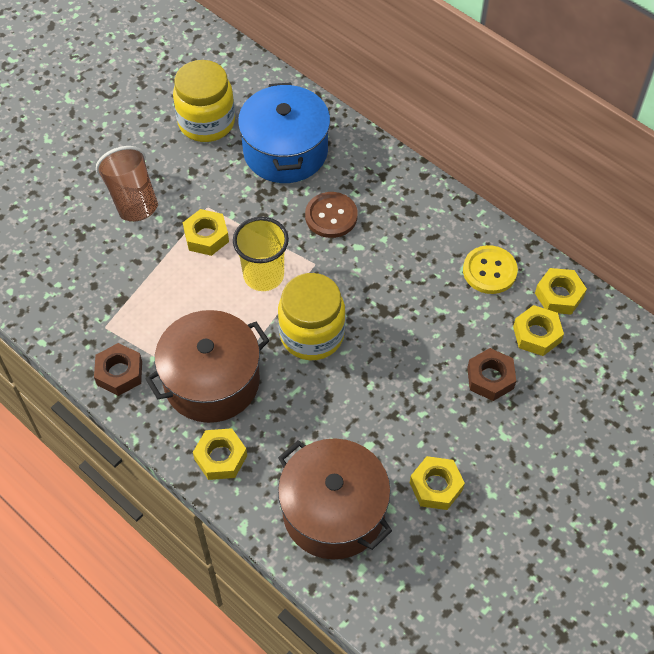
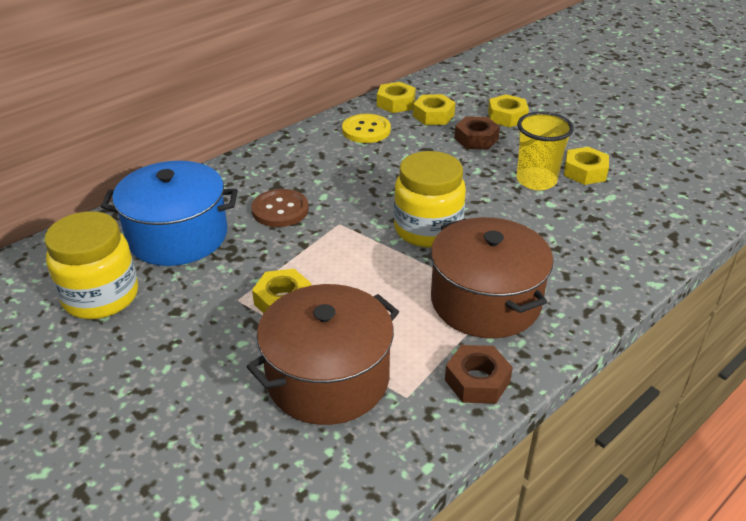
camera: 85 degrees left, 20 degrees down
(132, 198) = (200, 369): brown cup -> none
(220, 457) = (580, 297): yellow nut -> yellow nut (507, 117)
(263, 275) = (348, 258): yellow cup -> yellow cup (536, 180)
(333, 511) = (623, 226): brown pot -> brown pot (328, 378)

